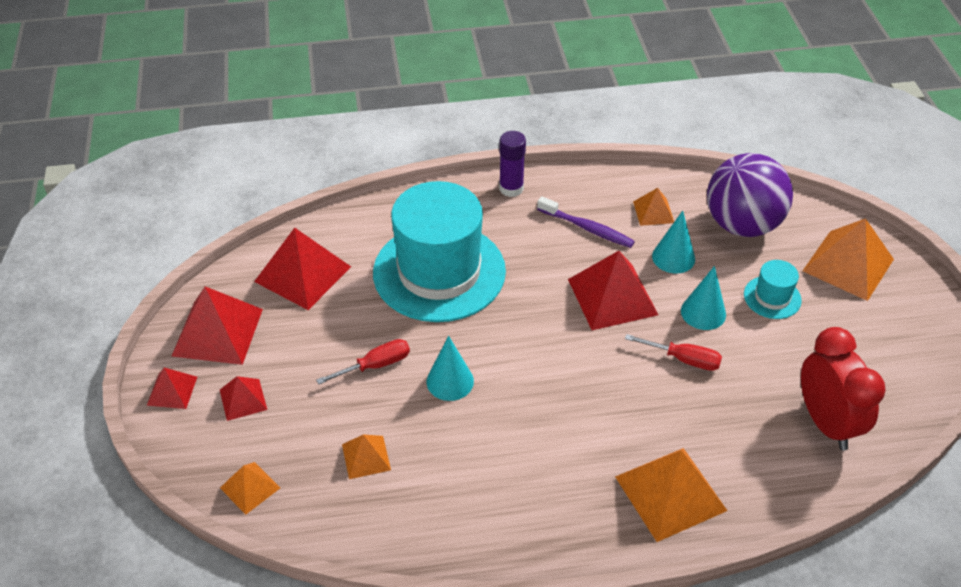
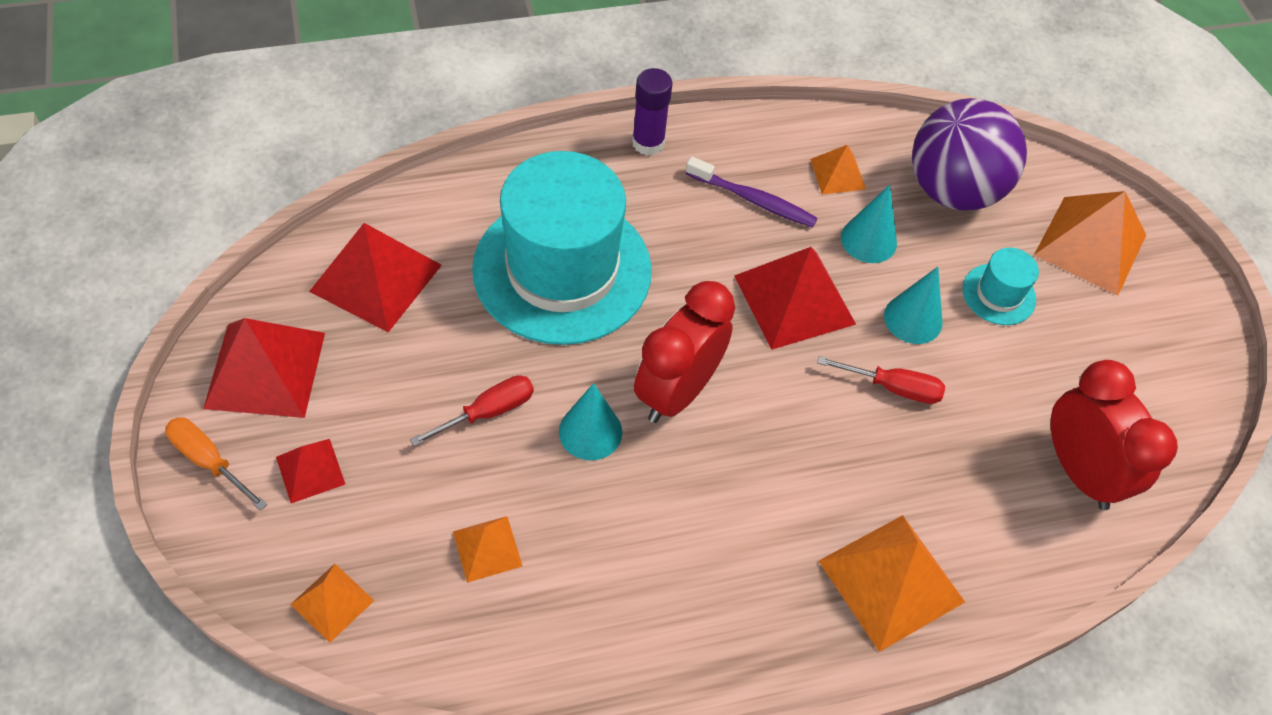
camera: 10 degrees left, 10 degrees up
(172, 390) = (209, 461): red pyramid -> orange screwdriver
(517, 356) = (677, 391): none -> red clock

